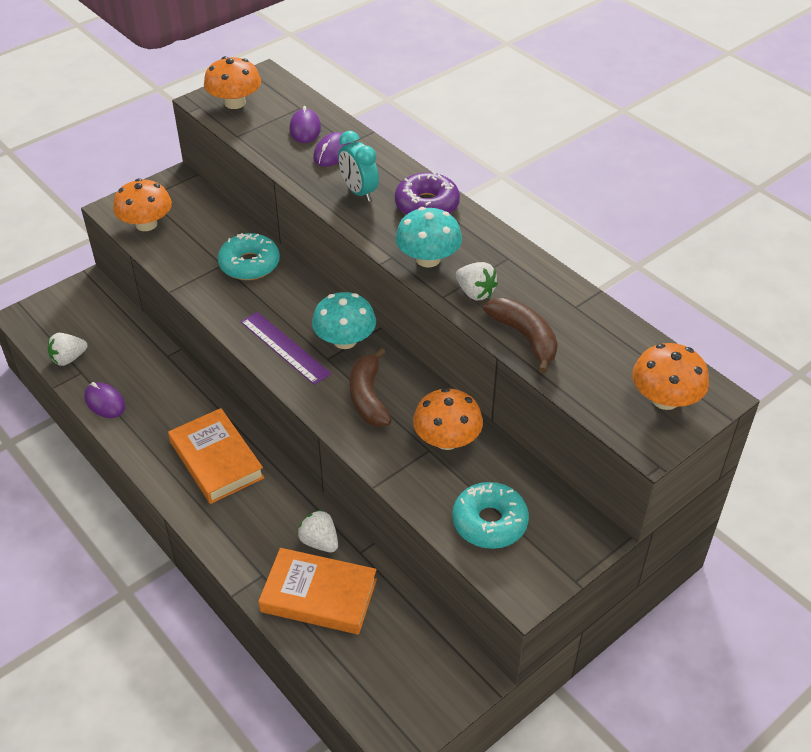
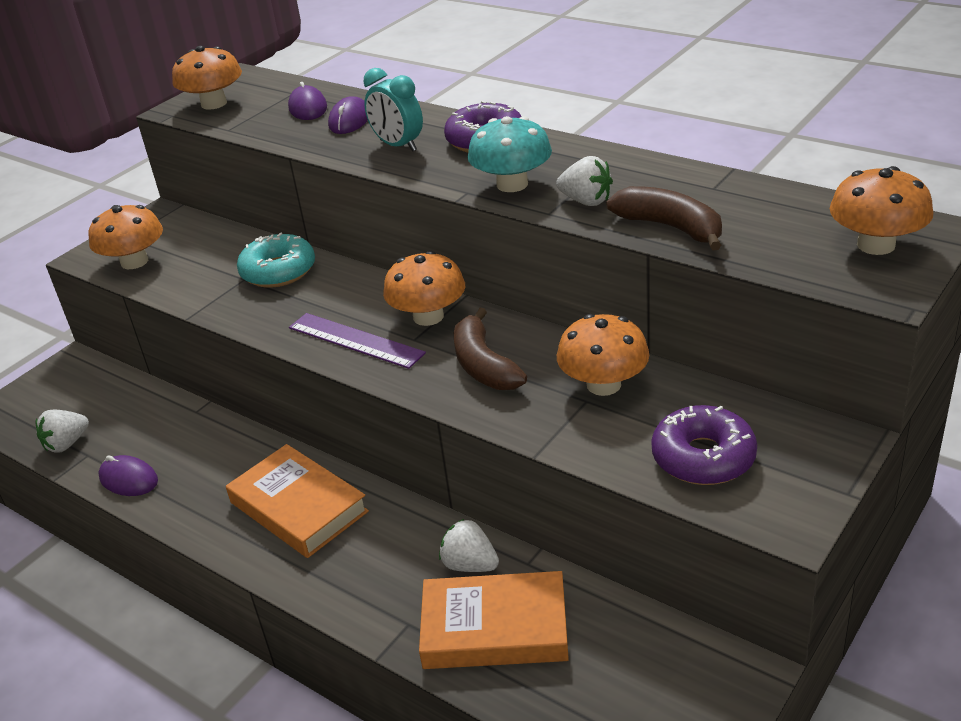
camera: 10 degrees left, 10 degrees down
(345, 340) = (428, 316): turquoise mushroom -> orange mushroom
(489, 522) = (703, 457): turquoise donut -> purple donut

